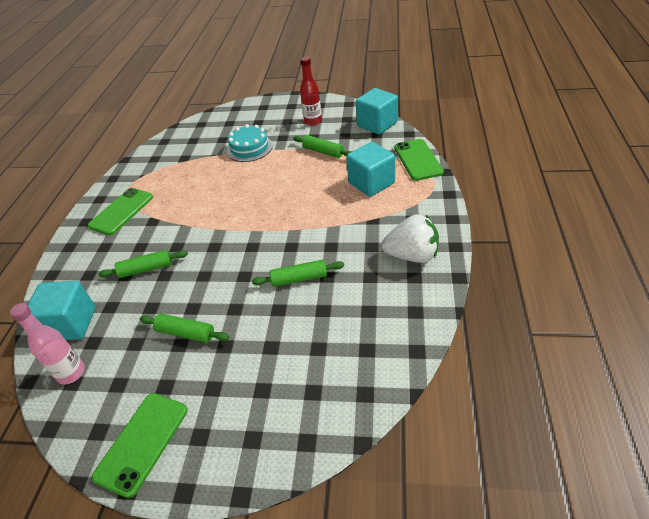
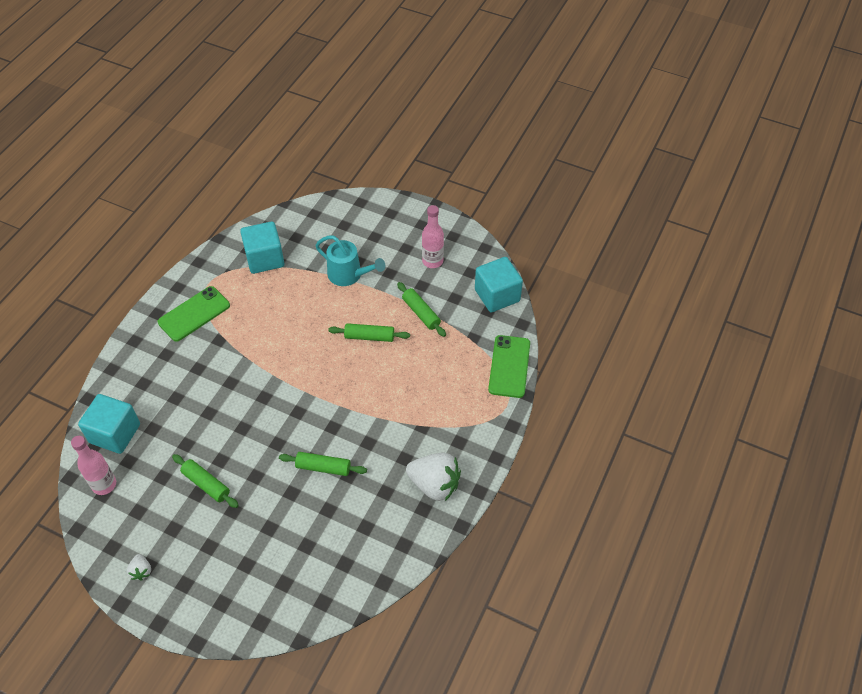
camera: 15 degrees right, 10 degrees up
(142, 442) = (141, 571): green phone -> white strawberry
(146, 269) = (195, 398): green rolling pin -> green rolling pin (369, 337)
(249, 148) = (349, 275): turquoise cake -> turquoise watering can
(313, 121) = (432, 261): red bottle -> pink bottle
(371, 183) = (446, 379): turquoise cube -> turquoise cube (265, 258)

